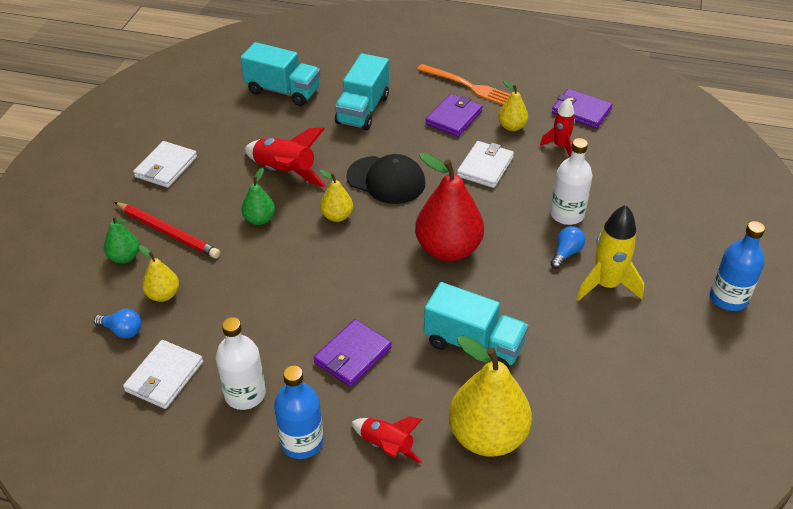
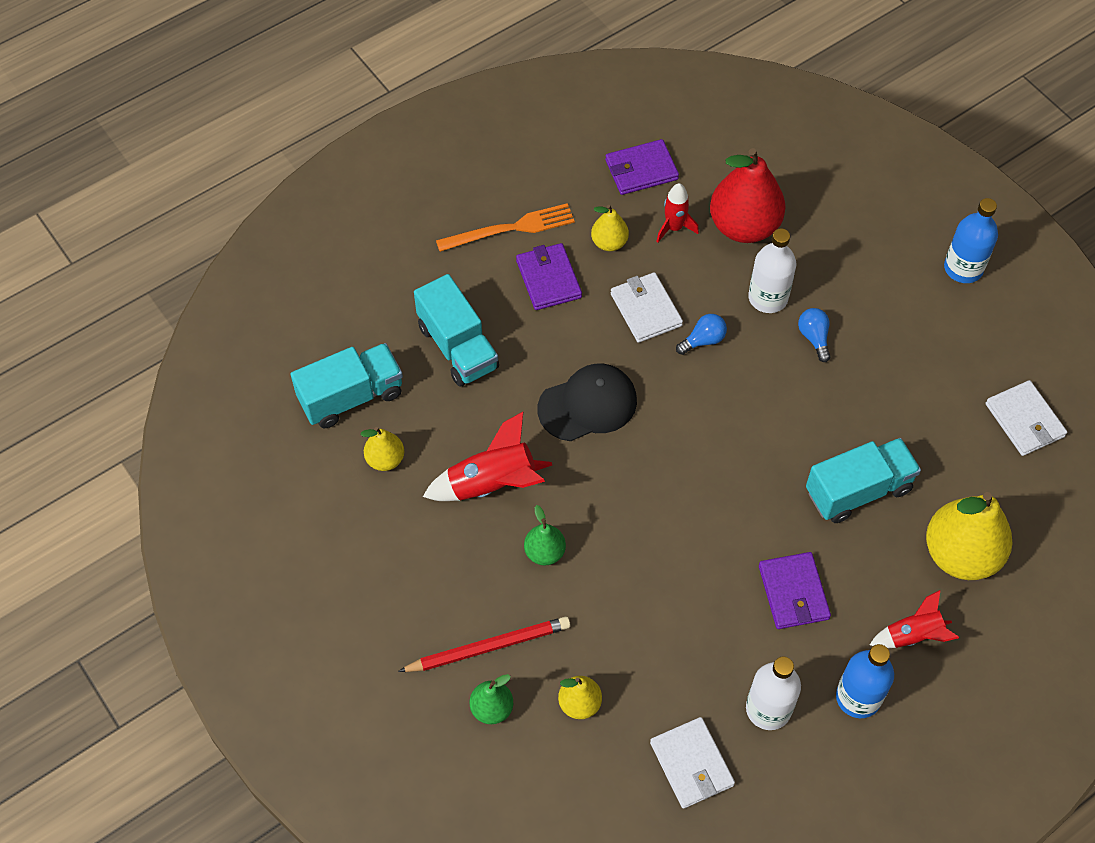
camera: 50 degrees left, 15 degrees up
(122, 331) = (599, 768): blue light bulb -> blue light bulb (703, 340)
(166, 167) = (378, 588): white wallet -> white wallet (1024, 420)
(337, 216) = (601, 482): yellow pear -> yellow pear (385, 459)
(448, 249) = (728, 423): red pear -> red pear (744, 226)
(606, 285) = (876, 340): yellow rocket -> none

